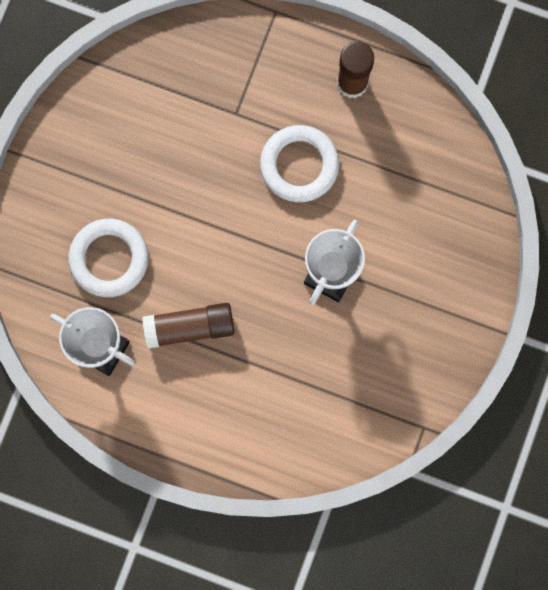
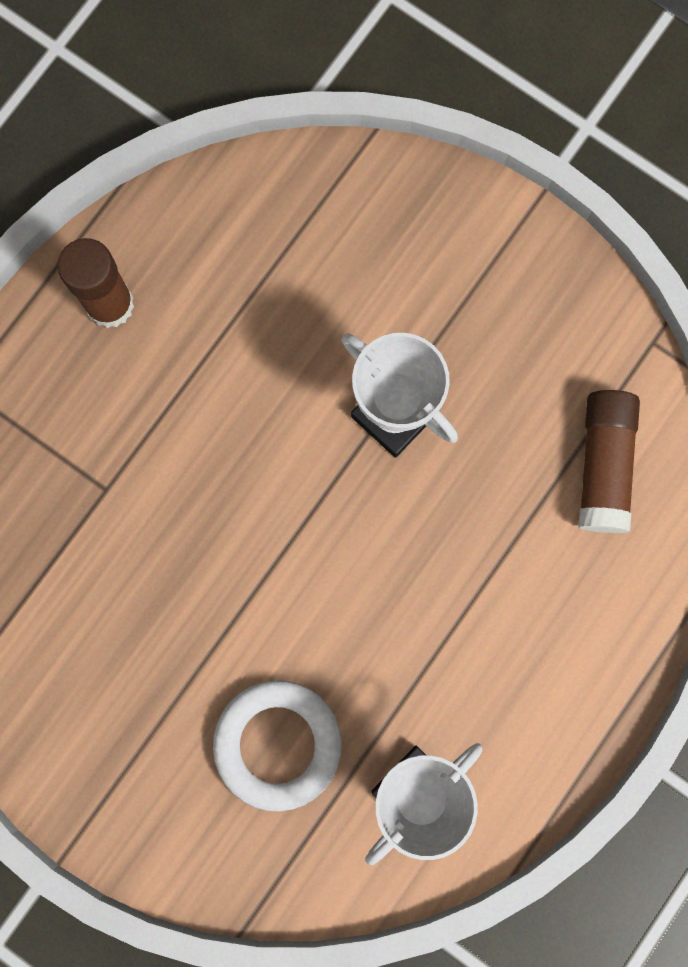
camera: 75 degrees left, 0 degrees up
(190, 327) = (417, 646): brown glue stick -> brown glue stick (604, 465)
(299, 165) = (213, 416): white ring -> none

